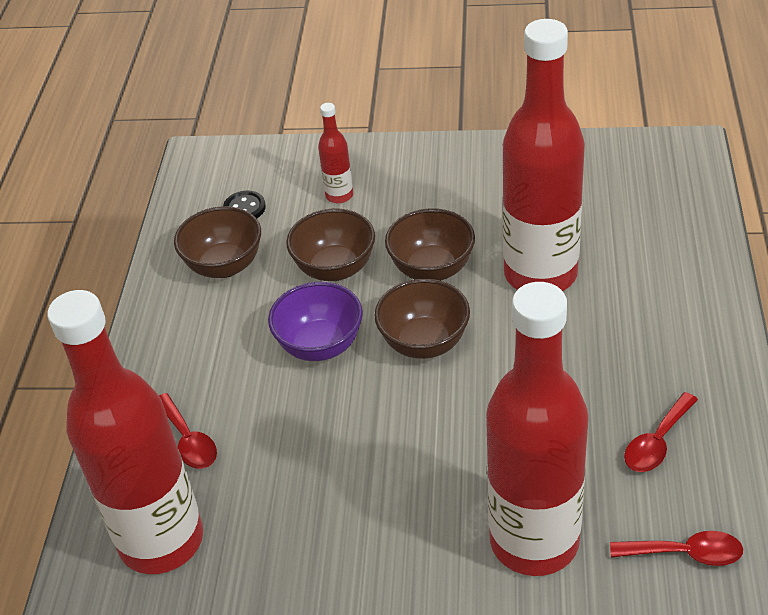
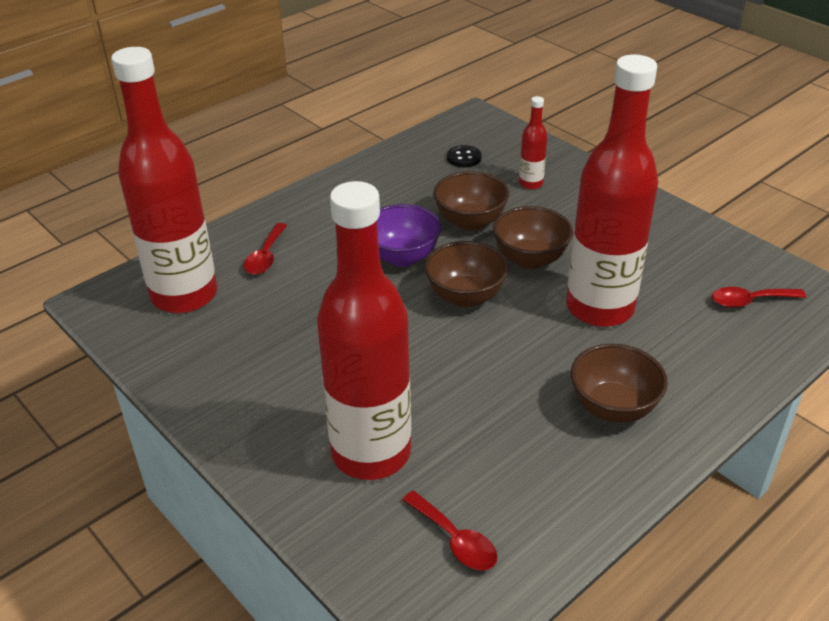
camera: 40 degrees right, 5 degrees down
(224, 266) = (409, 181): brown bowl -> brown bowl (613, 408)
(657, 442) = (534, 461): red spoon -> red spoon (749, 301)

